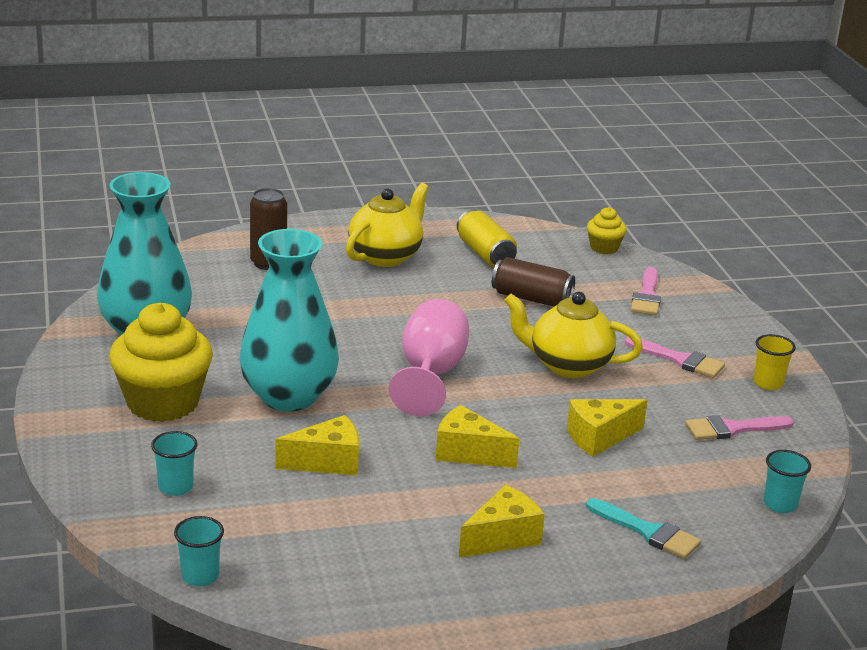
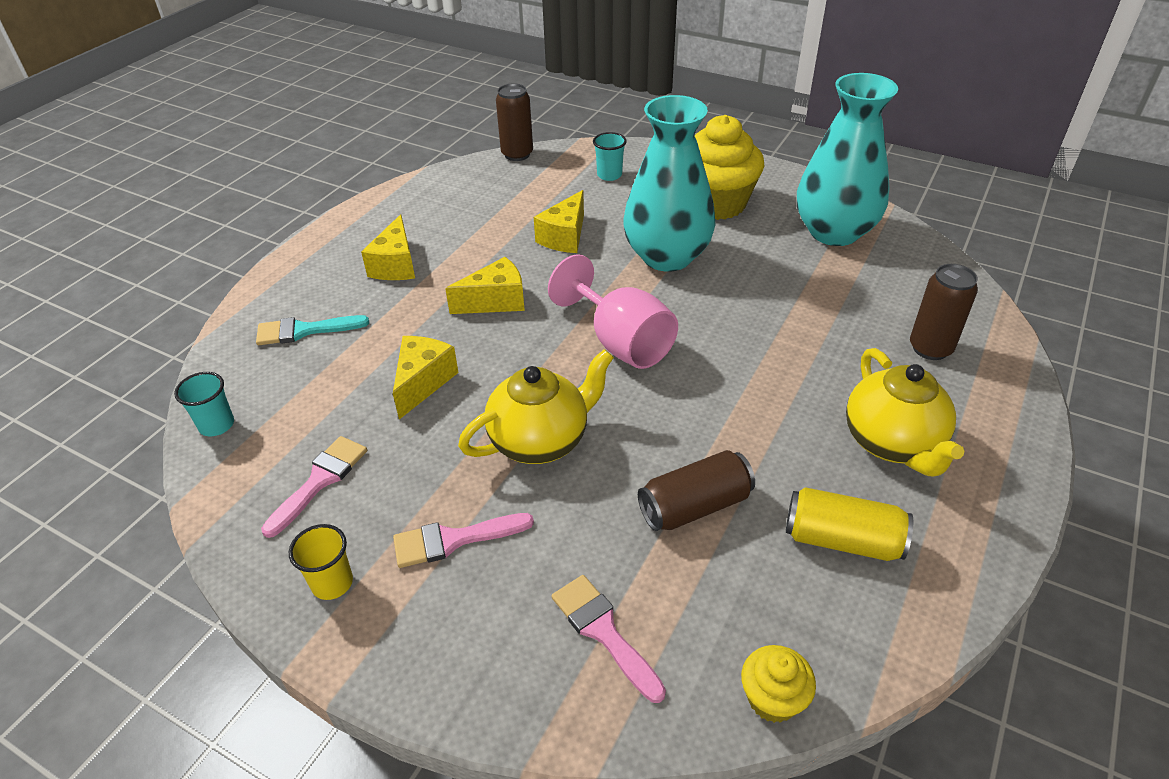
camera: 135 degrees right, 15 degrees up
(200, 576) = (517, 154): turquoise cup -> brown can

